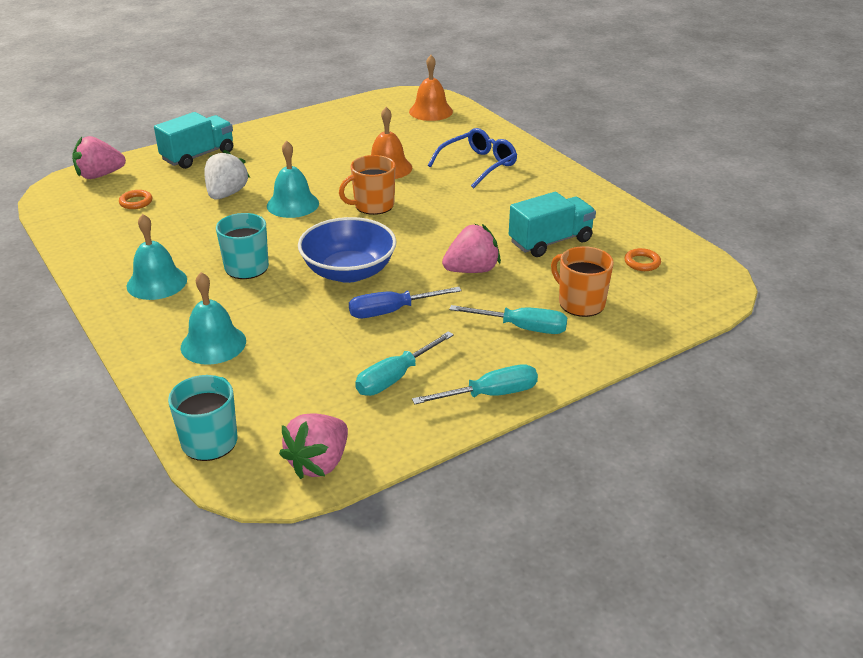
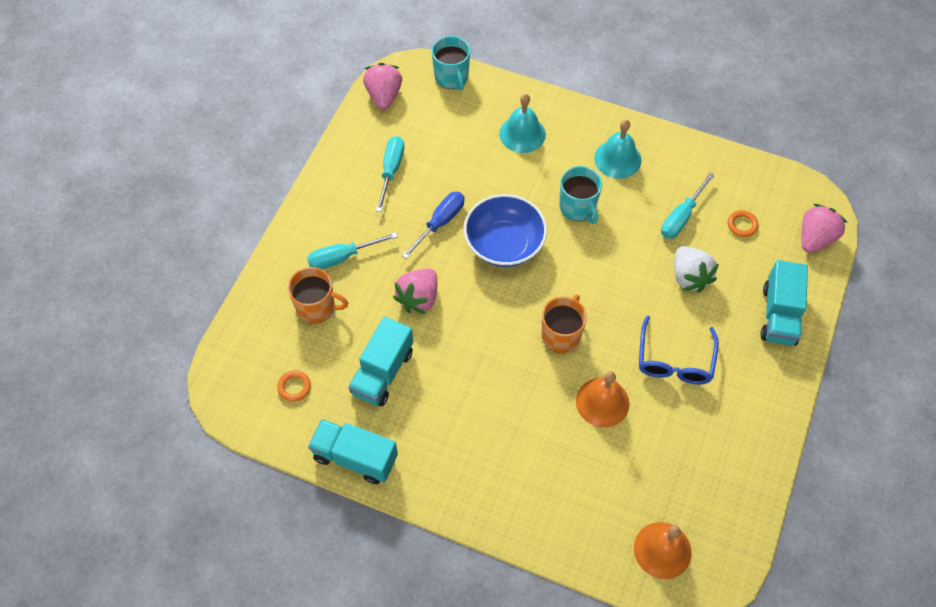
camera: 145 degrees right, 25 degrees up
(293, 204) = (624, 296): turquoise bell -> none
(478, 165) = (526, 461): blue glasses -> blue glasses (674, 360)
(490, 394) = (325, 189): turquoise screwdriver -> turquoise screwdriver (681, 217)
(614, 210) = (355, 457): none -> turquoise truck

